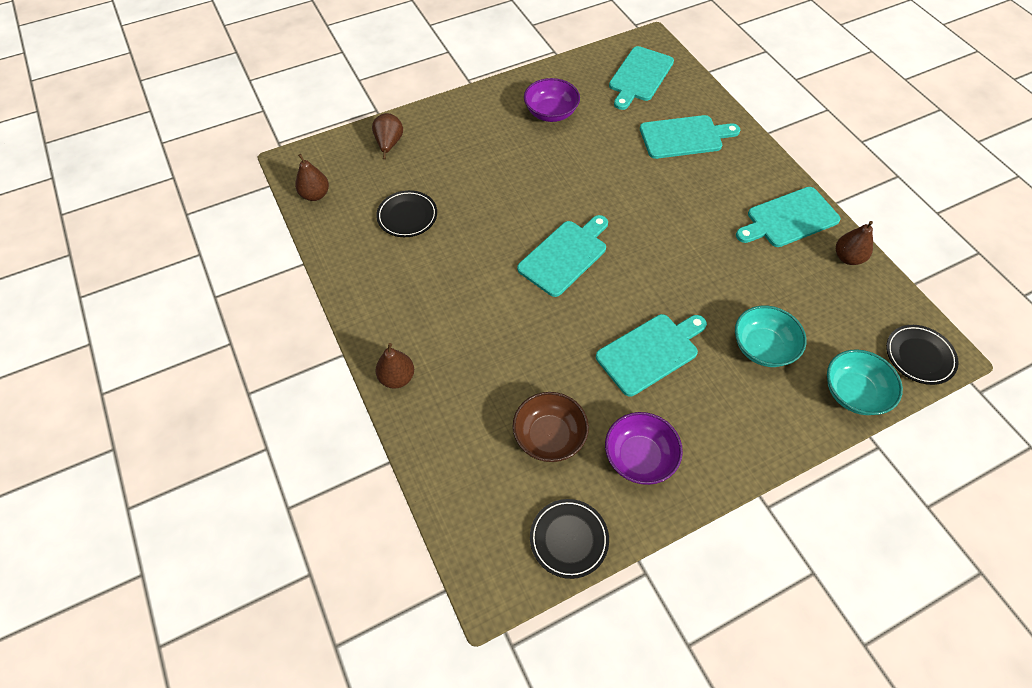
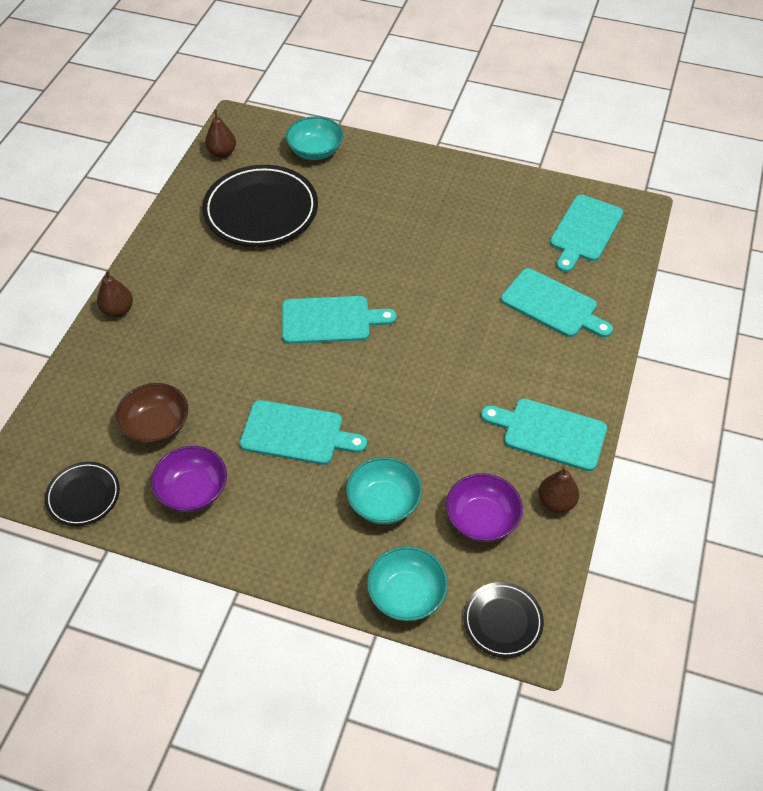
camera: 45 degrees right, 5 degrees down
(389, 144) = (315, 151): brown pear -> turquoise bowl
(407, 216) = (261, 210): black plate -> black plate, size x1.93
(551, 113) = (467, 209): purple bowl -> purple bowl (482, 519)
(640, 76) = (584, 231): turquoise cutting board -> turquoise cutting board turned 45 degrees counterclockwise

